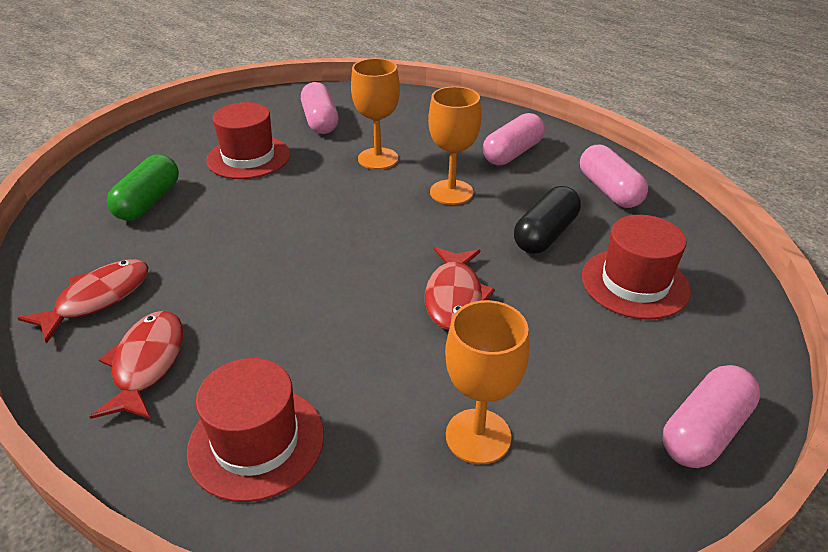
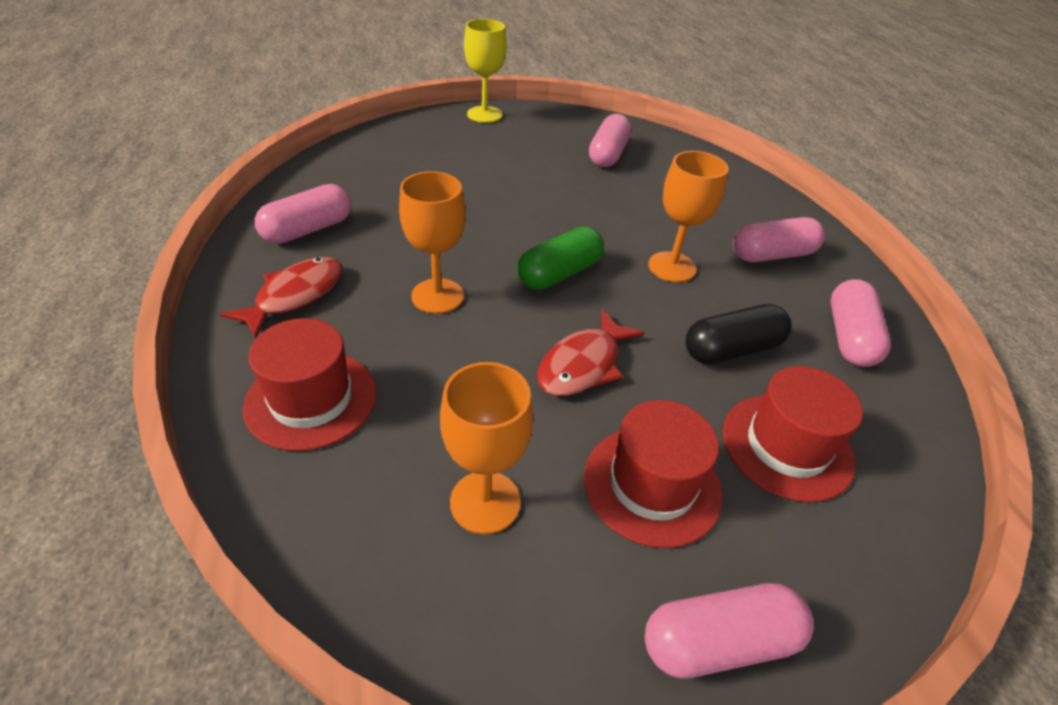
camera: 30 degrees right, 5 degrees up
(98, 299) = (308, 229): red fish -> pink capsule
(148, 202) = (410, 169): green capsule -> green capsule (559, 273)
(174, 125) = (484, 114): none -> yellow goblet
(248, 157) = (518, 163): red hat -> red hat (652, 484)
(378, 159) = (630, 207): orange goblet -> orange goblet (437, 296)

